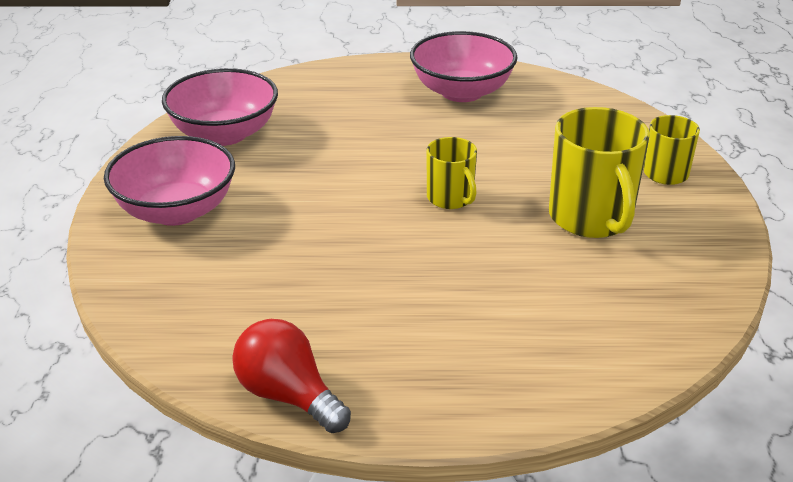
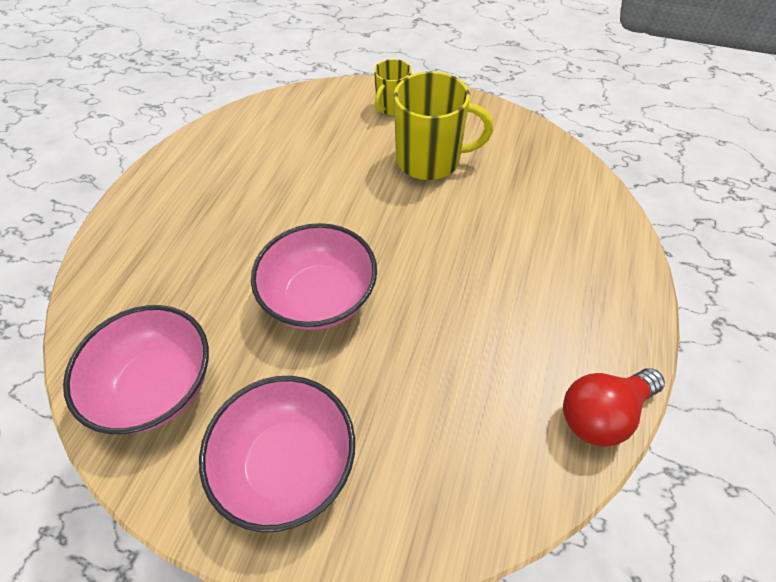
camera: 70 degrees left, 20 degrees up
(451, 198) = (369, 231): yellow mug -> none
(461, 92) = (208, 176): pink bowl -> pink bowl (320, 298)

